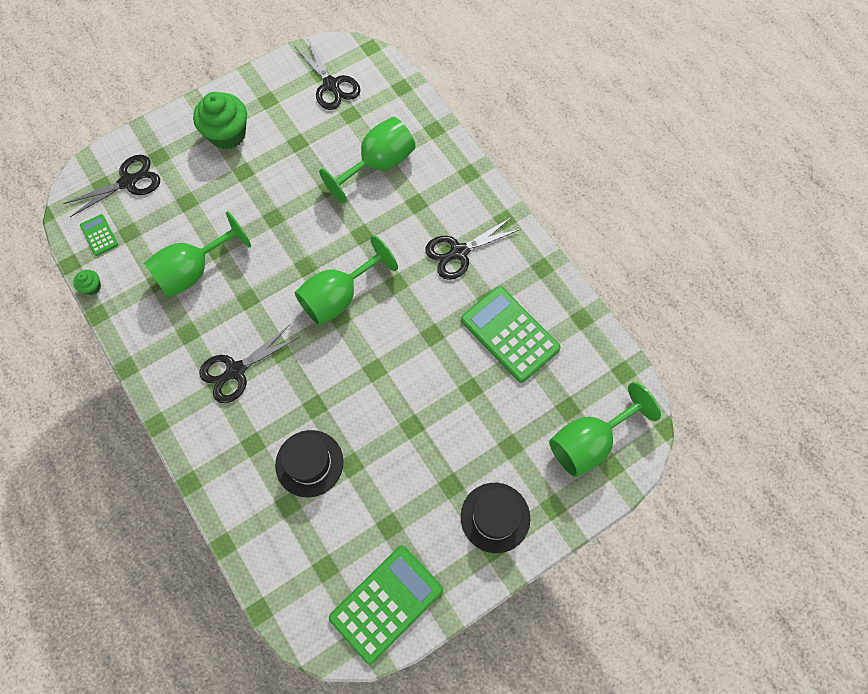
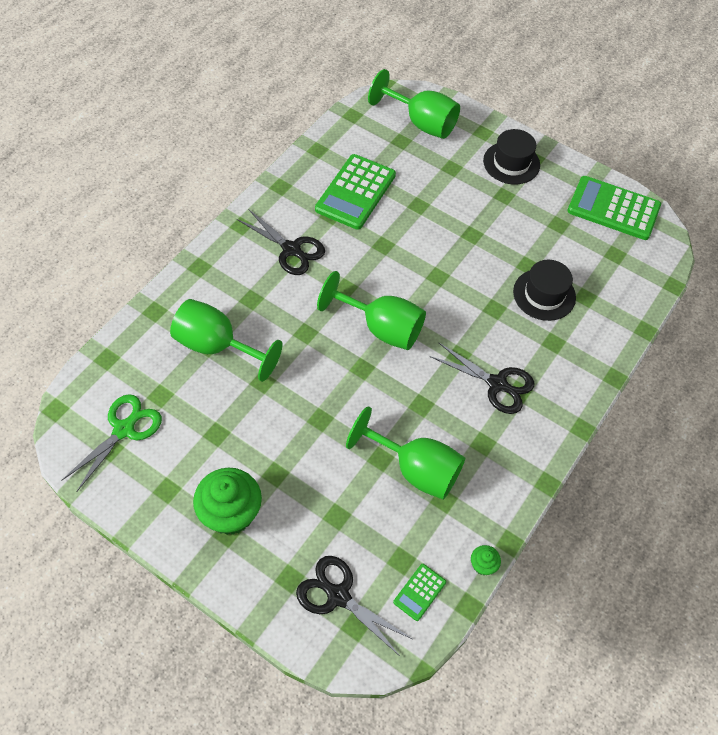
camera: 115 degrees left, 10 degrees down
(331, 85) = (124, 429): black scissors -> green scissors

